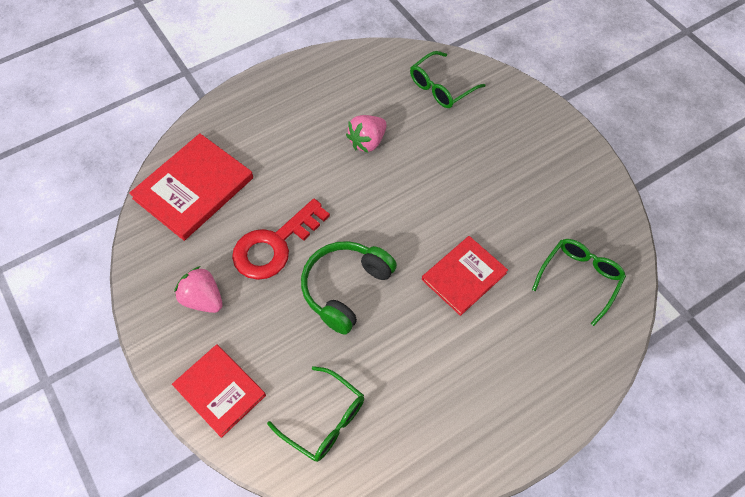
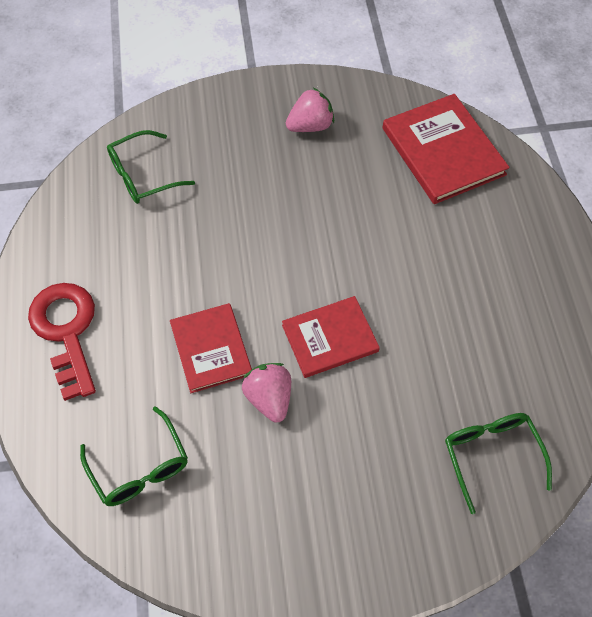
camera: 115 degrees right, 0 degrees up
(220, 390) = (215, 114): red book -> red book (330, 338)
(274, 245) = (339, 196): red key -> red key (66, 331)
(345, 288) = (258, 237): green headphones -> none
(367, 142) = (435, 330): pink strawberry -> pink strawberry (269, 398)

